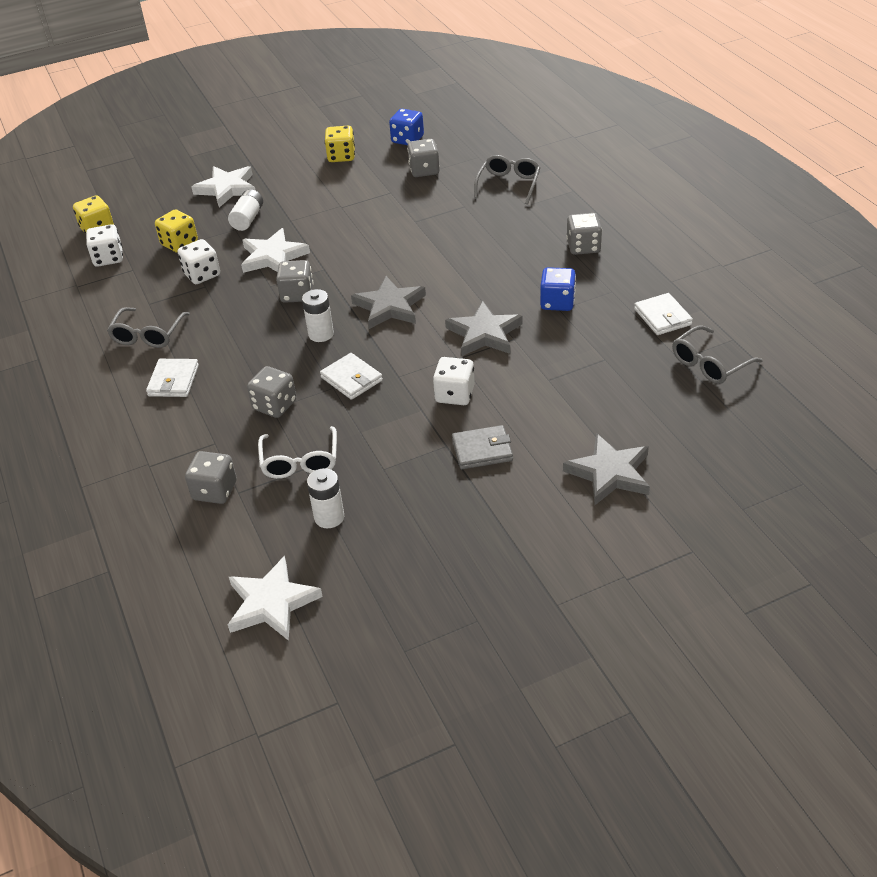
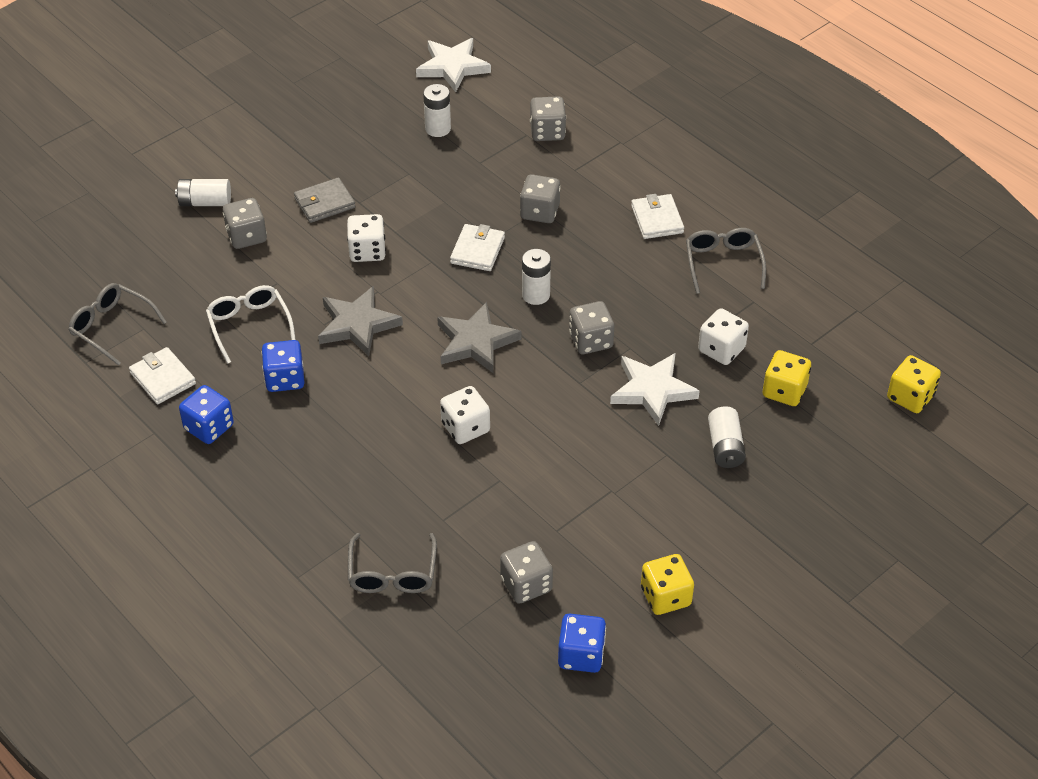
camera: 160 degrees right, 5 degrees up
(108, 258) = (855, 354): white dice -> white dice (465, 428)
(227, 189) = (792, 498): white star -> none
(300, 461) = (486, 167): white glasses -> white glasses (249, 325)
(351, 379) = (477, 250): white wallet -> white wallet turned 75 degrees clockwise
(583, 247) = (267, 470): grey dice -> grey dice (246, 236)
(610, 473) = (205, 202): grey star -> white battery
(625, 278) = (209, 427): none -> blue dice
(709, 364) = (112, 327): grey glasses -> grey glasses turned 90 degrees counterclockwise

